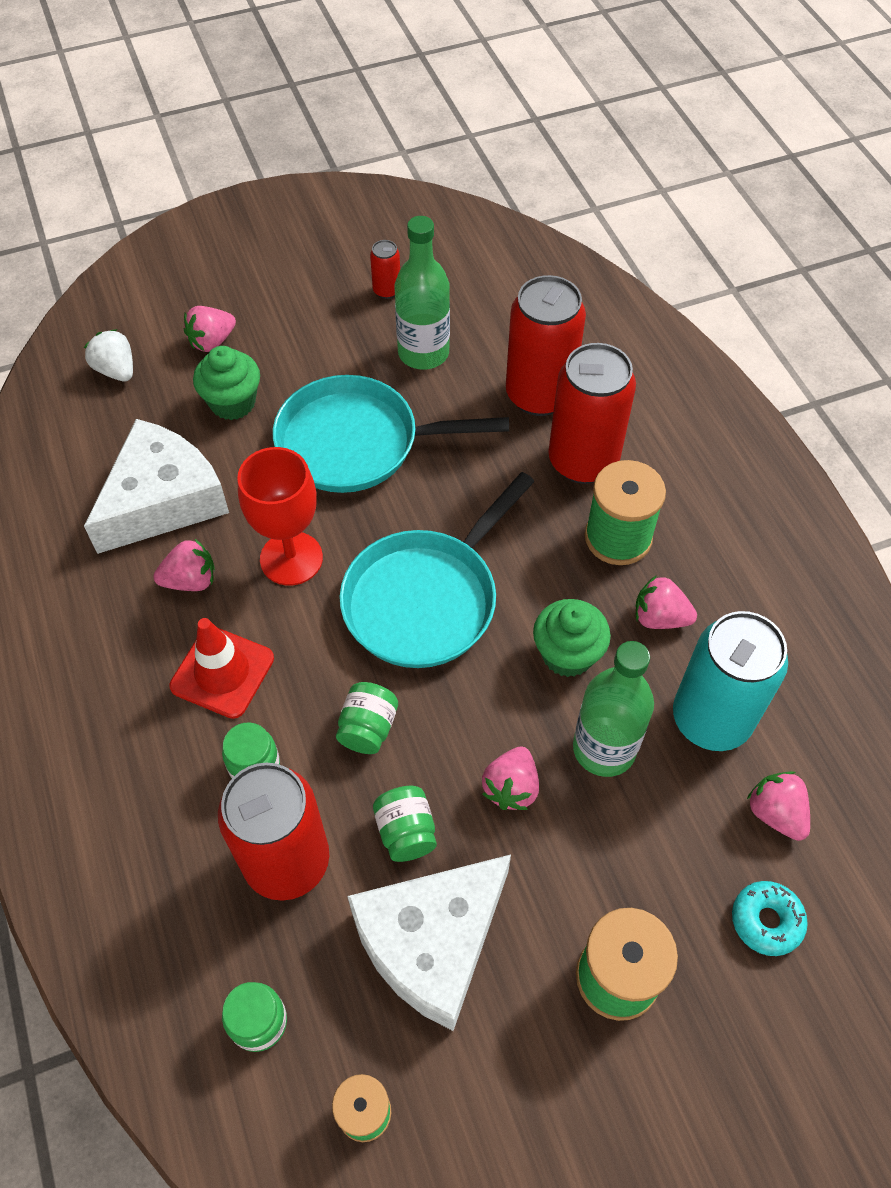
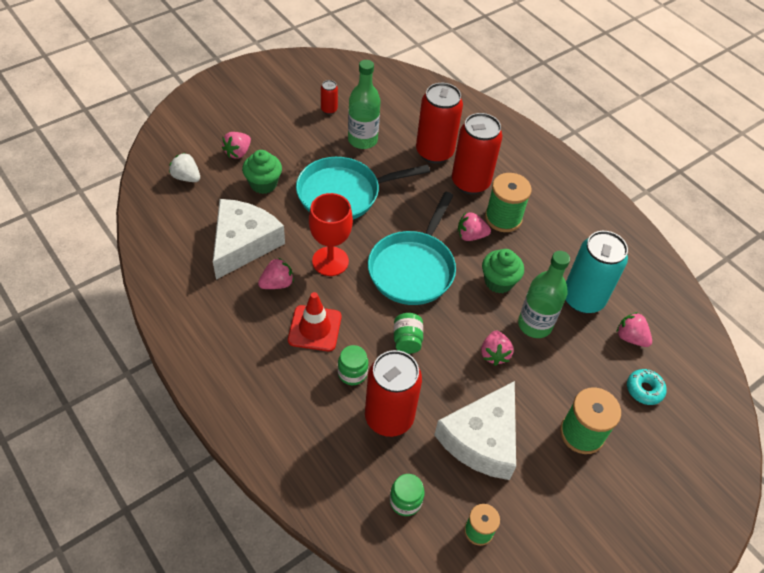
camera: 20 degrees left, 5 degrees down
(406, 832) = (447, 388): green jar -> none
(659, 617) = (539, 254): pink strawberry -> pink strawberry (470, 236)

